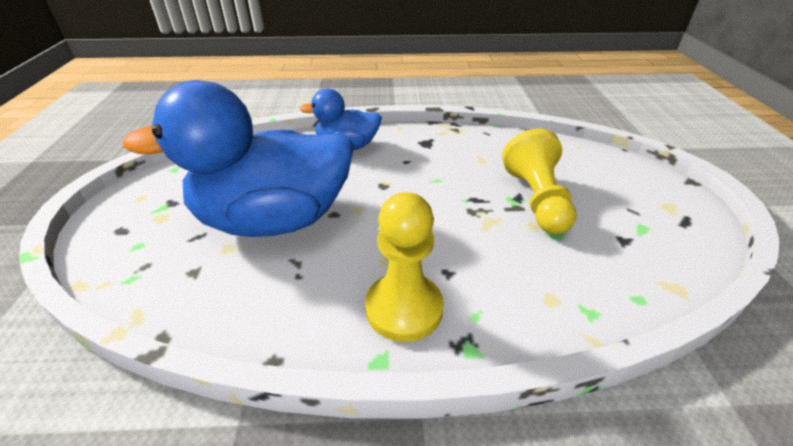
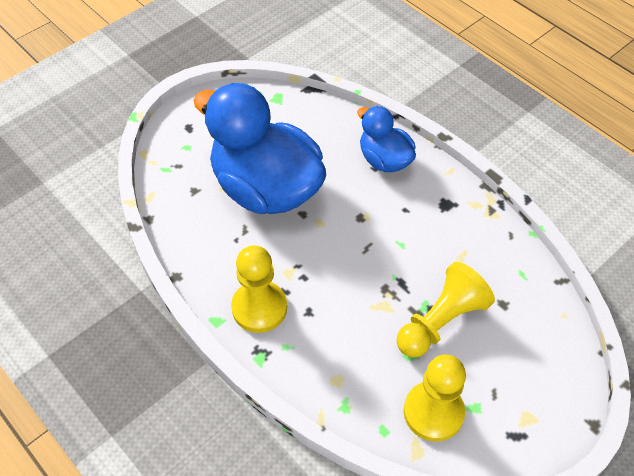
camera: 50 degrees right, 15 degrees up
(635, 254) = (433, 412): none -> yellow pawn

